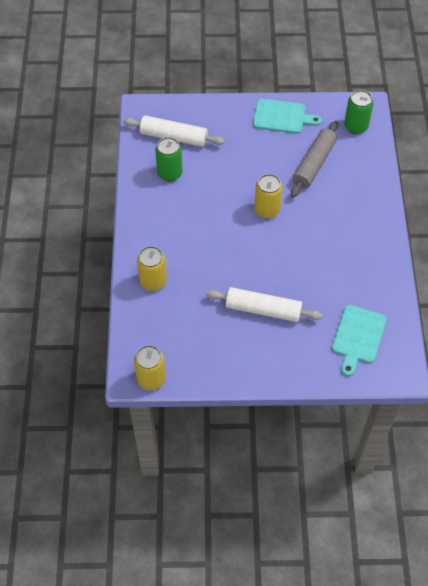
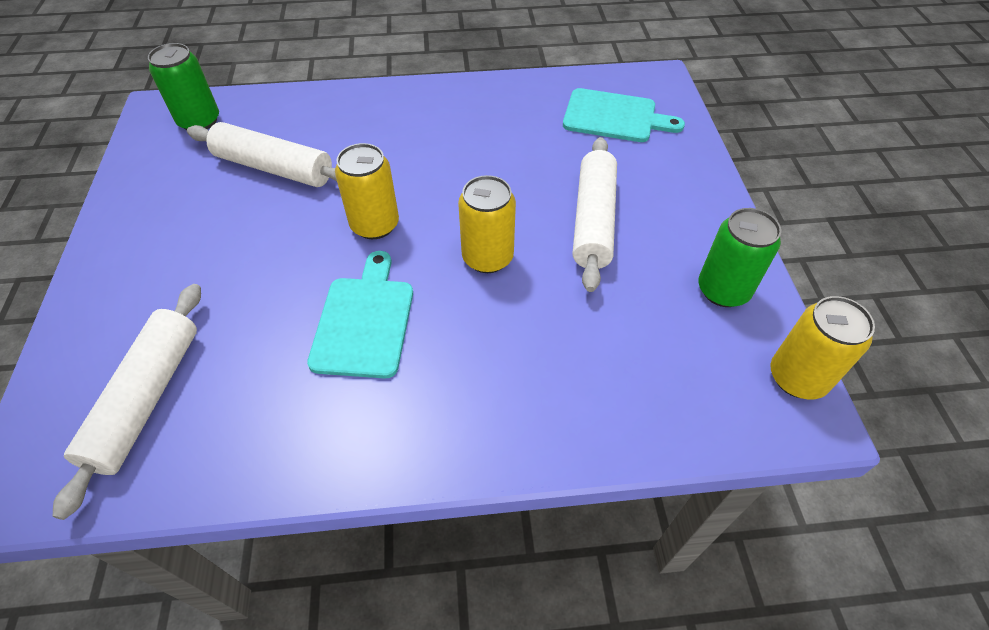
camera: 95 degrees left, 5 degrees down
(153, 281) = (565, 399): yellow can -> yellow can (487, 257)
(169, 173) = (260, 397): green can -> green can (723, 290)
(282, 117) = (146, 212): turquoise cutting board -> turquoise cutting board (364, 321)
(314, 164) = (274, 168): grey rolling pin -> white rolling pin

